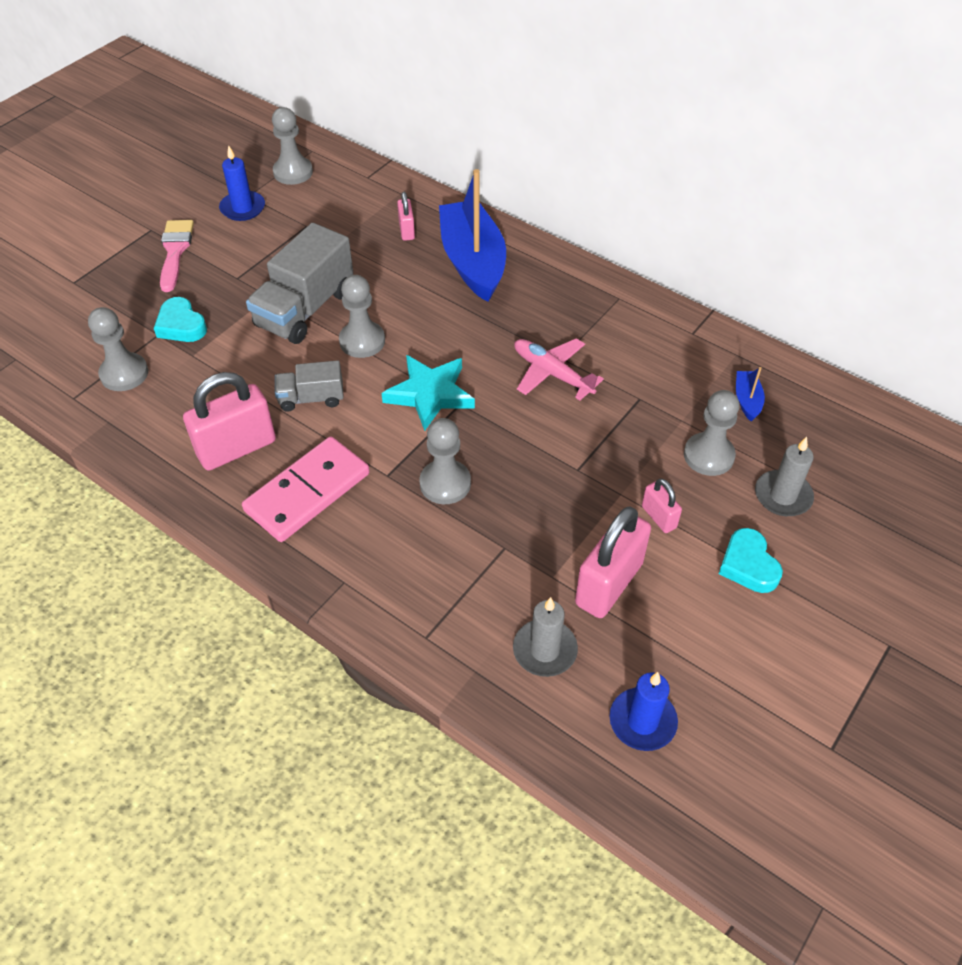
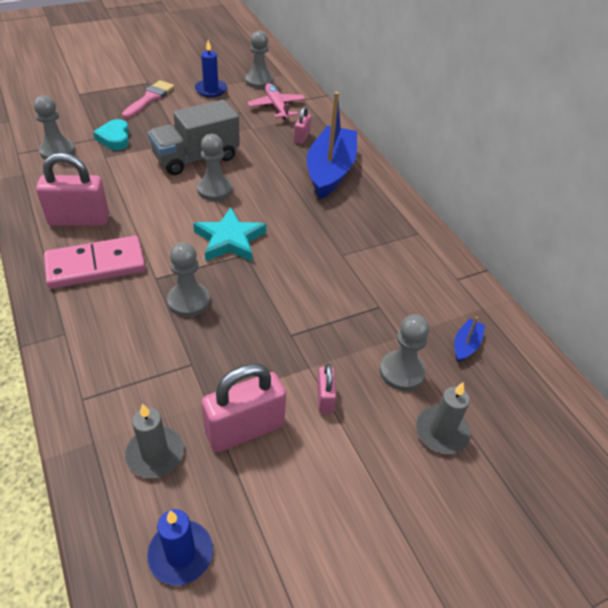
camera: 25 degrees right, 5 degrees down
(311, 398) = (151, 210): grey truck -> none
(552, 374) = (326, 262): pink plane -> pink plane (276, 107)
(748, 565) = (369, 473): turquoise heart -> none

